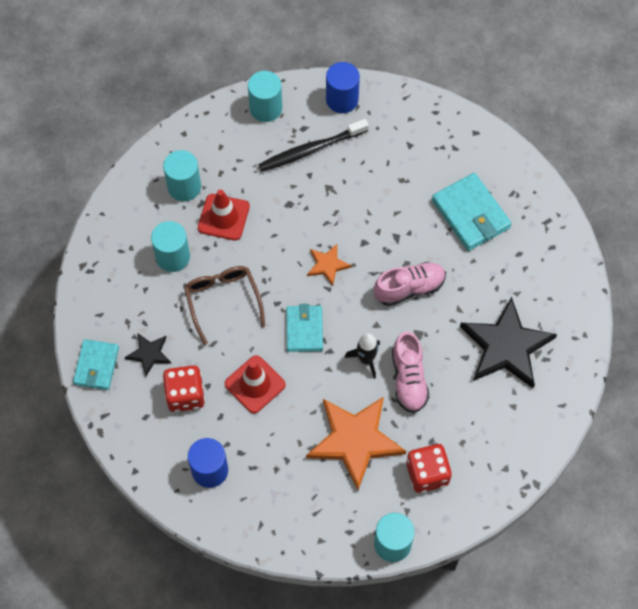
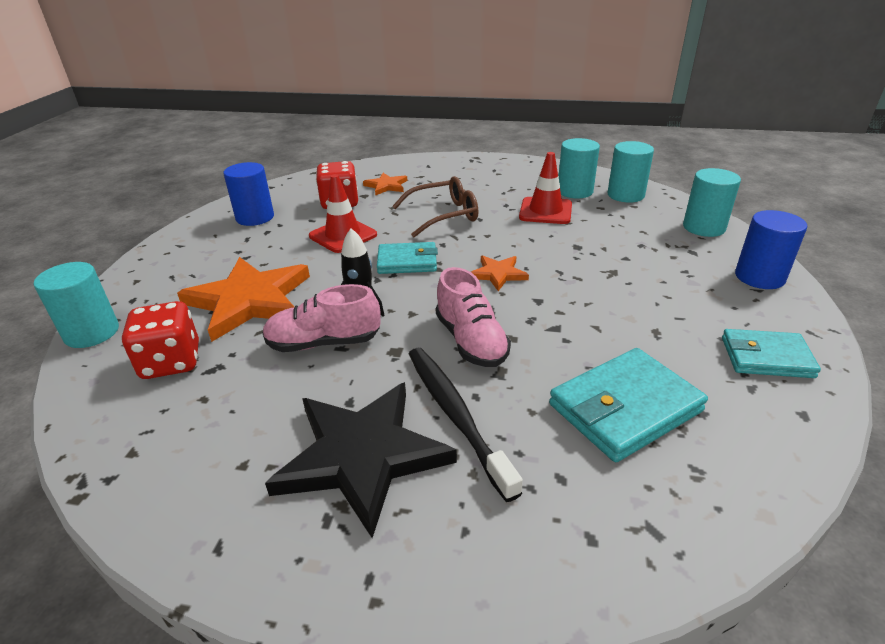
camera: 90 degrees right, 30 degrees down
(96, 366) = (378, 167): turquoise wallet -> turquoise wallet (766, 357)
(149, 354) = (386, 186): black star -> orange star
(173, 257) = (492, 190): turquoise cylinder -> turquoise cylinder (625, 195)
(311, 150) = (663, 257): black toothbrush -> black toothbrush (456, 415)

